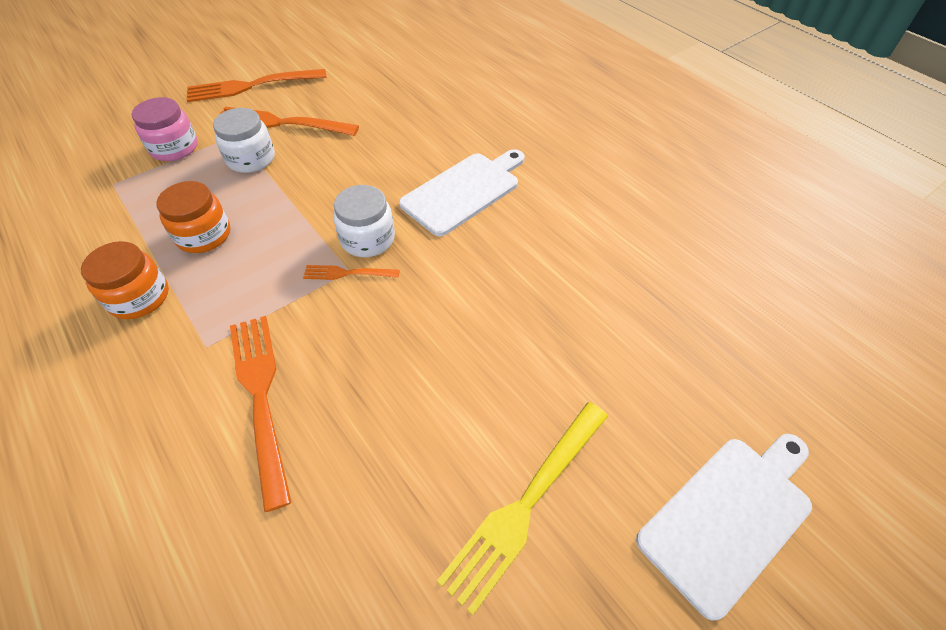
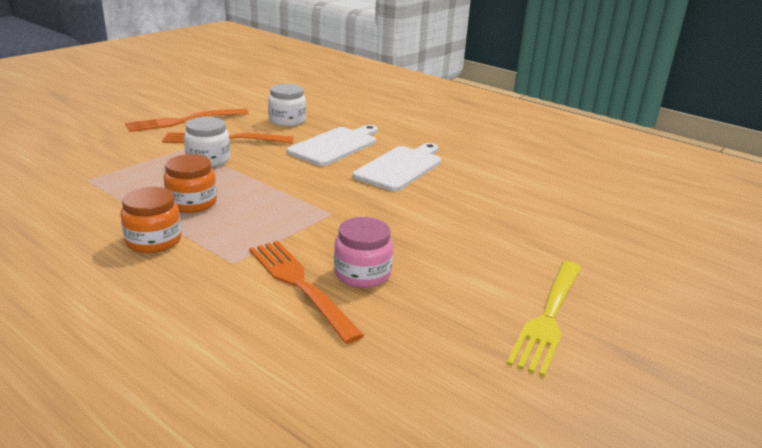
camera: 15 degrees left, 25 degrees down
(174, 148) = (133, 157): pink jar -> pink jar (362, 274)
(347, 273) = (331, 215): orange fork -> none
(368, 239) = (337, 196): white jar -> white jar (287, 121)
(729, 516) = (694, 307): white cutting board -> white cutting board (335, 145)

